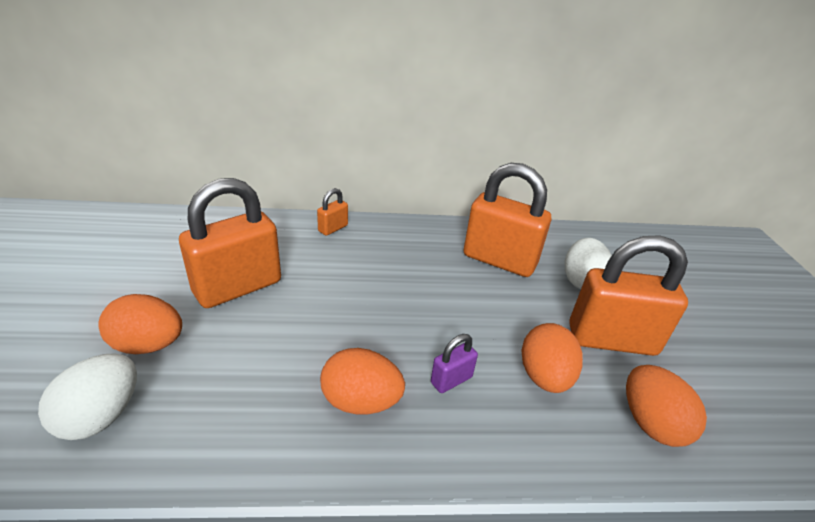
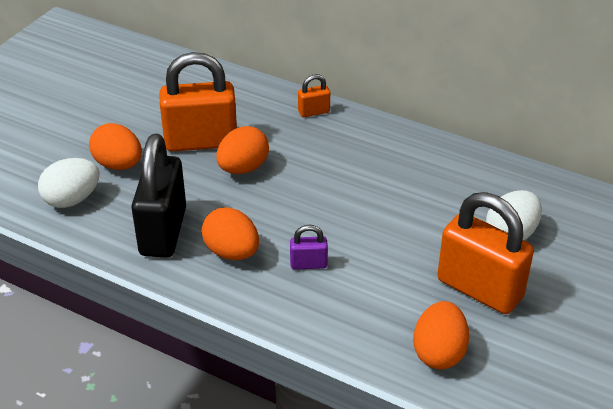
camera: 35 degrees right, 5 degrees up
(259, 410) = (163, 231): none -> black padlock
(499, 260) = (446, 189): orange padlock -> none
(544, 377) = (385, 290): orange egg -> orange egg (243, 168)

